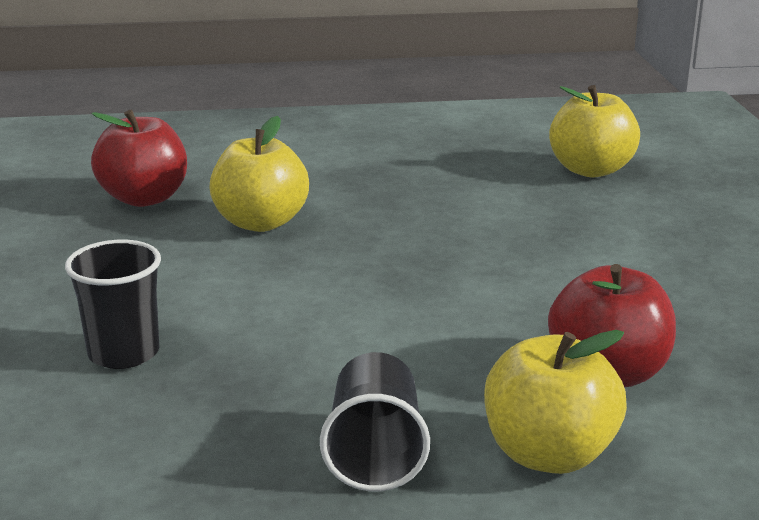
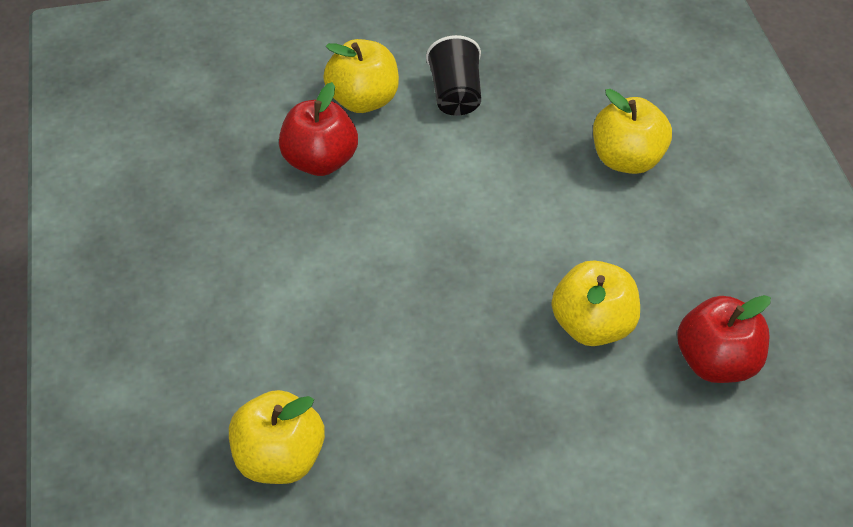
camera: 175 degrees right, 25 degrees up
(124, 353) = (627, 159): black cup -> yellow apple

